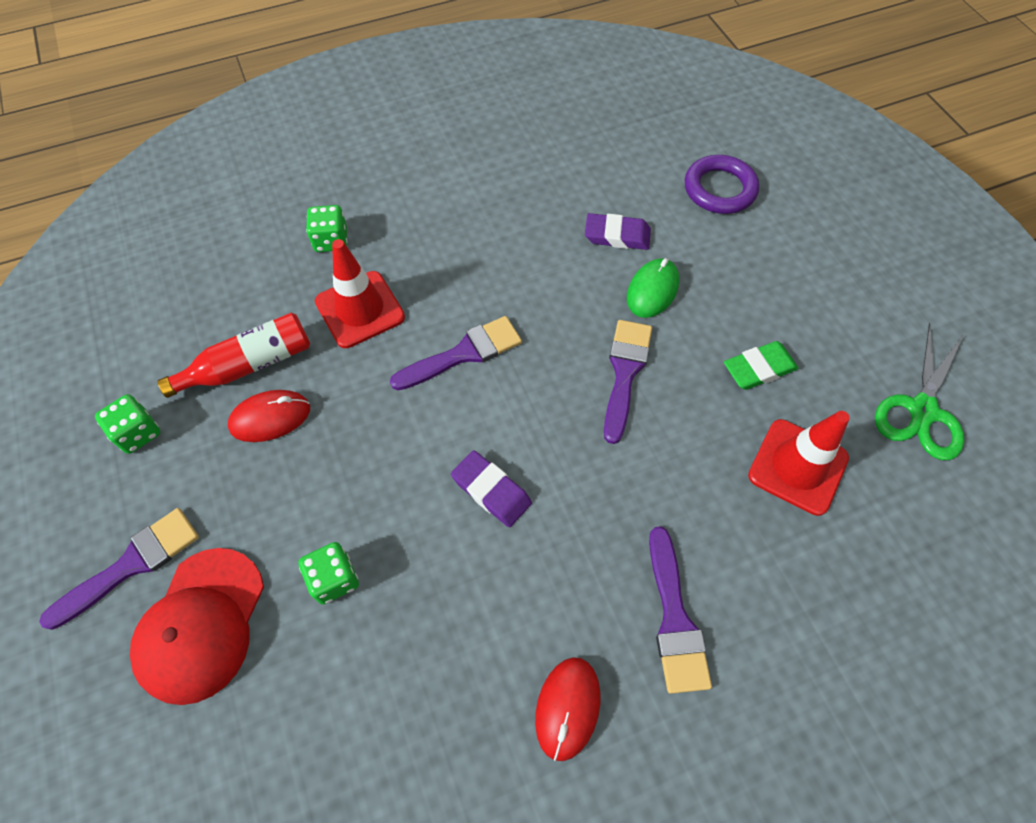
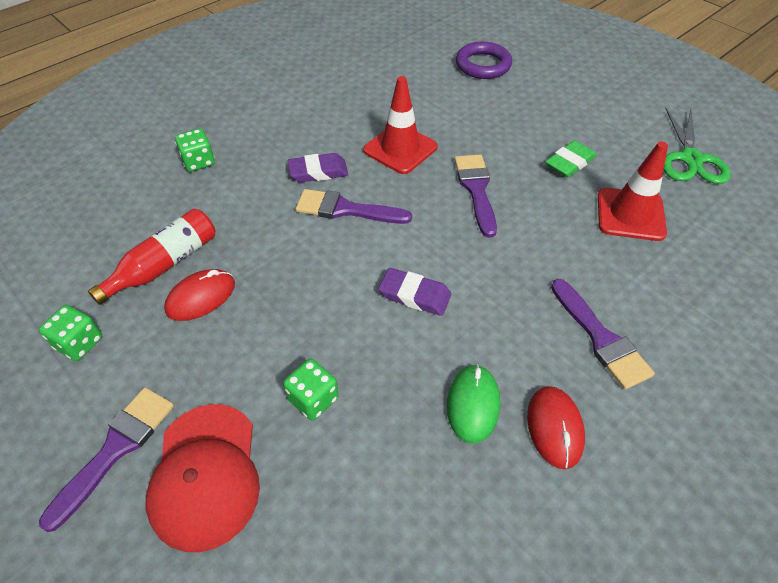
camera: 20 degrees left, 10 degrees down
(360, 309) = (245, 202): red traffic cone -> red traffic cone (400, 149)
(464, 353) = (346, 209): purple brush -> purple brush turned 120 degrees counterclockwise
(617, 235) = (425, 108): purple eraser -> purple eraser (318, 171)
(652, 290) = (468, 134): green mouse -> green mouse (473, 404)

